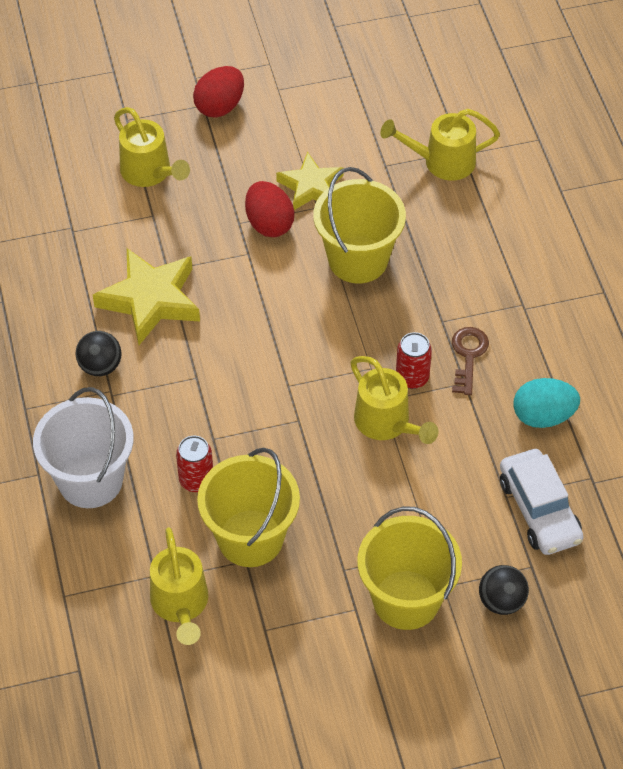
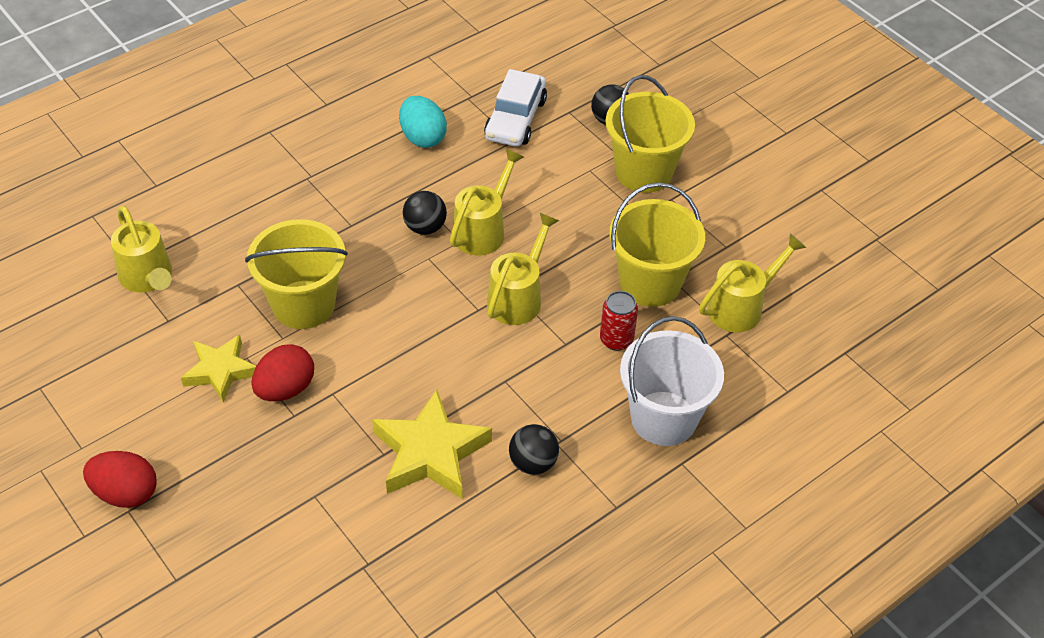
camera: 115 degrees left, 5 degrees down
(150, 173) = (253, 522): yellow watering can -> yellow watering can (519, 297)
(412, 377) = (425, 227): red can -> black ball
(468, 356) = (382, 198): brown key -> none
(539, 510) = (515, 119): white car -> white car turned 150 degrees clockwise

